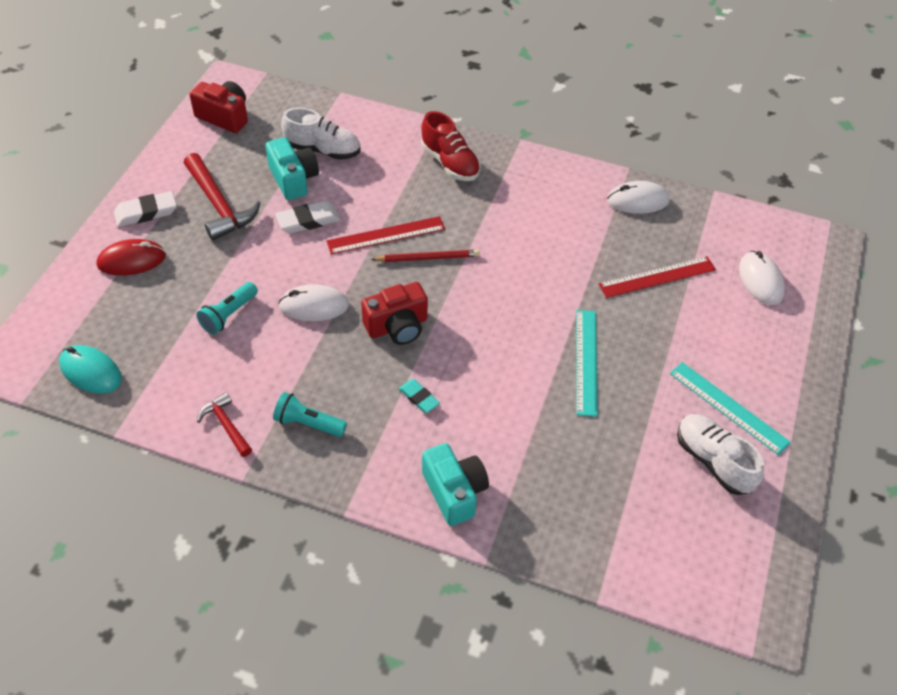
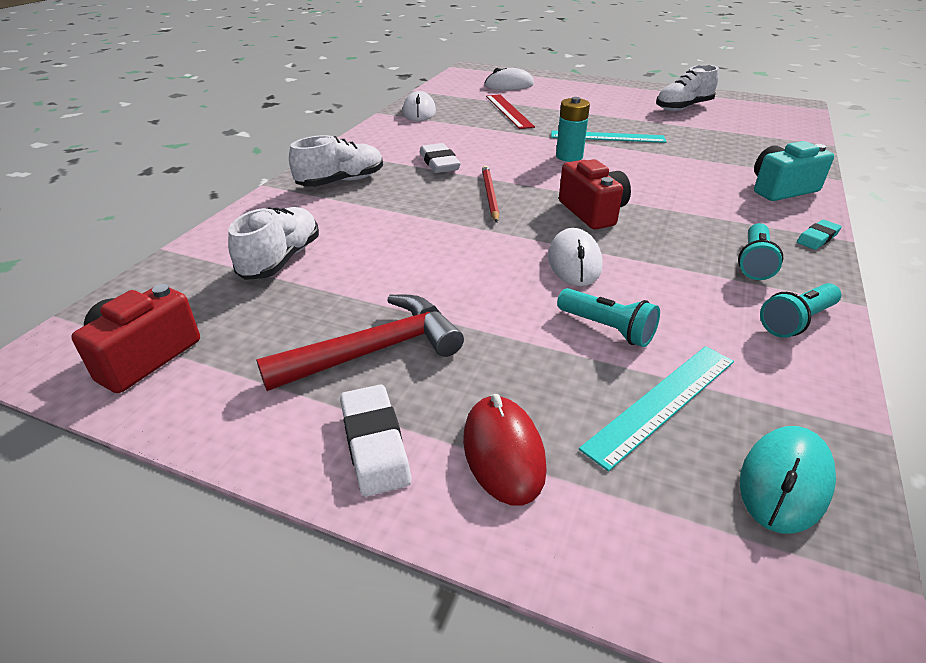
camera: 85 degrees left, 15 degrees down
(226, 425) = (796, 321): red hammer -> turquoise flashlight
(293, 179) = (335, 282): turquoise camera -> none
(308, 220) = (421, 268): white eraser -> white eraser (439, 163)
(386, 235) = (453, 217): red ruler -> none
(419, 398) = (683, 203): turquoise eraser -> turquoise eraser (817, 238)
(450, 163) = (341, 181): red shoe -> white shoe
(523, 321) = (569, 156): none -> turquoise battery
(728, 407) = (632, 101): turquoise ruler -> turquoise ruler (662, 402)

